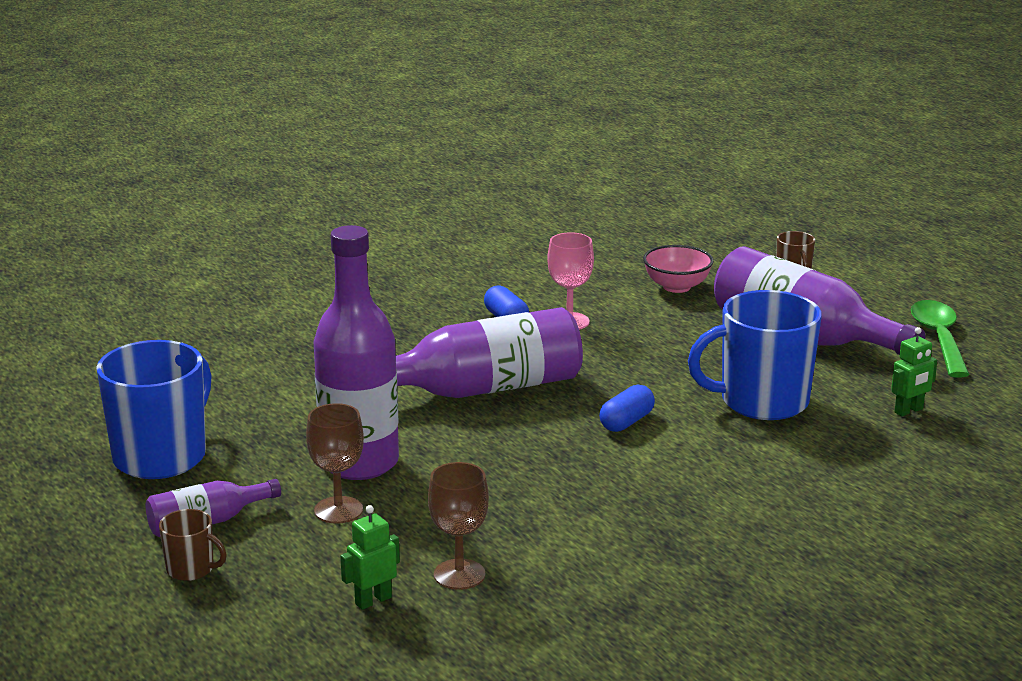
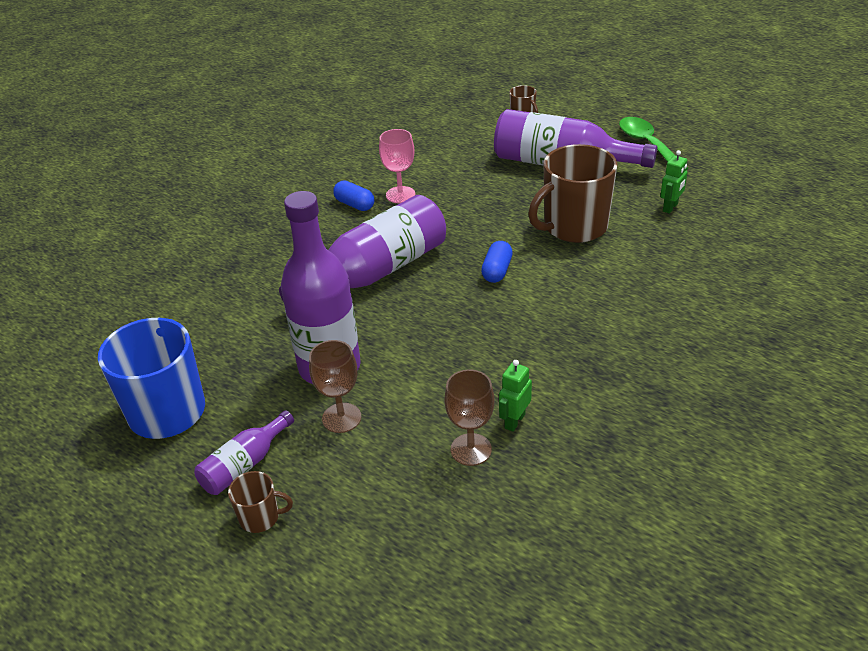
camera: 20 degrees left, 15 degrees up
(373, 600) = (423, 498): green robot -> green robot (514, 421)
(676, 287) = (453, 146): pink bowl -> none
(762, 401) = (574, 227): blue mug -> brown mug

